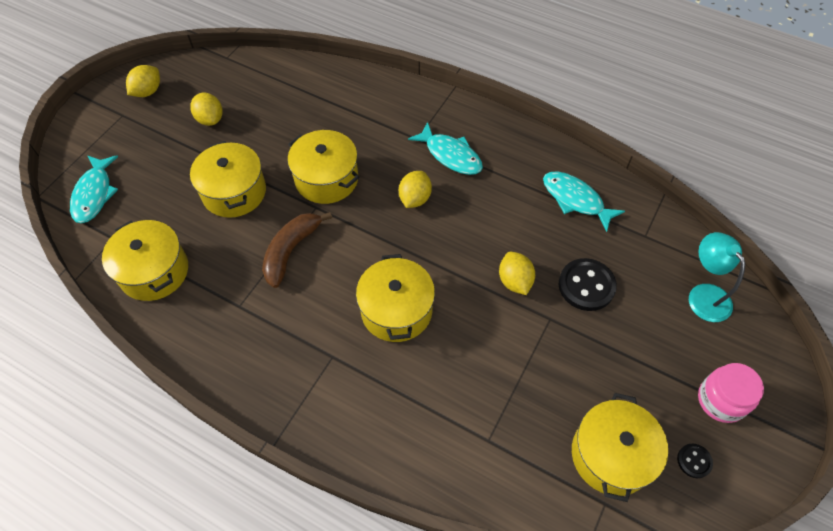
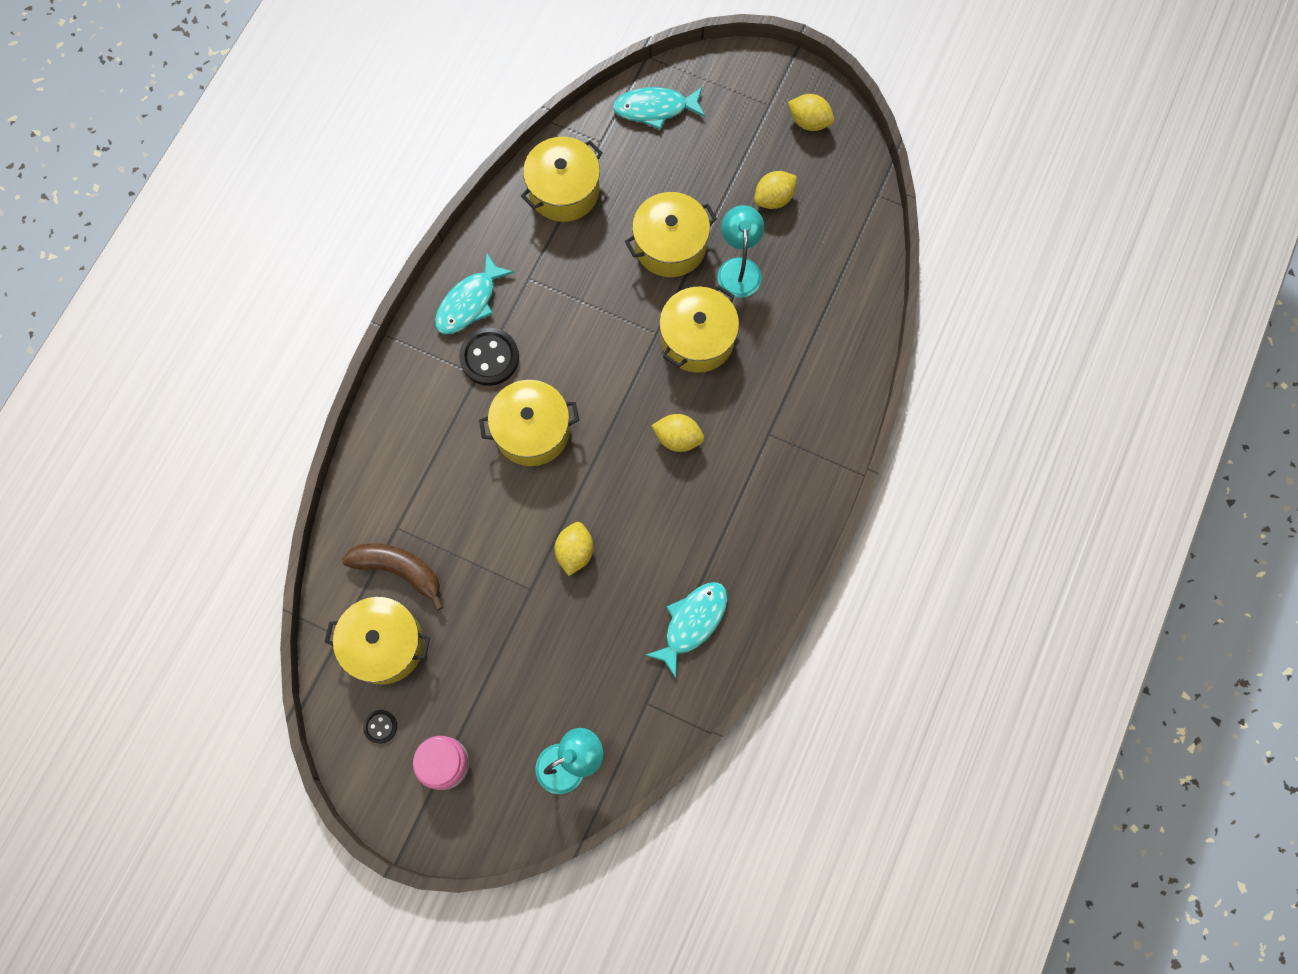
camera: 85 degrees right, 15 degrees up
(268, 146) = (739, 268): none -> turquoise lamp
(291, 251) = (598, 317): brown banana -> brown banana (399, 570)
(450, 155) = (746, 474): turquoise fish -> turquoise fish (469, 302)
(514, 281) = (575, 552): yellow lemon -> yellow lemon turned 60 degrees counterclockwise
(586, 286) = (574, 630): black button -> black button (489, 358)

